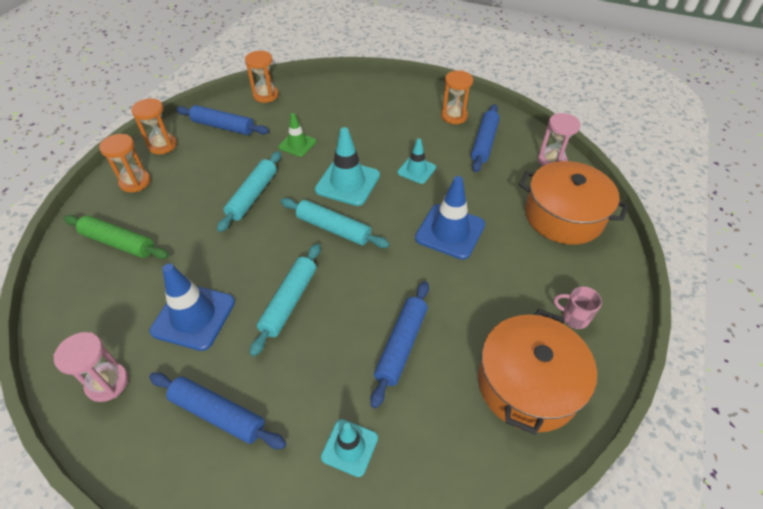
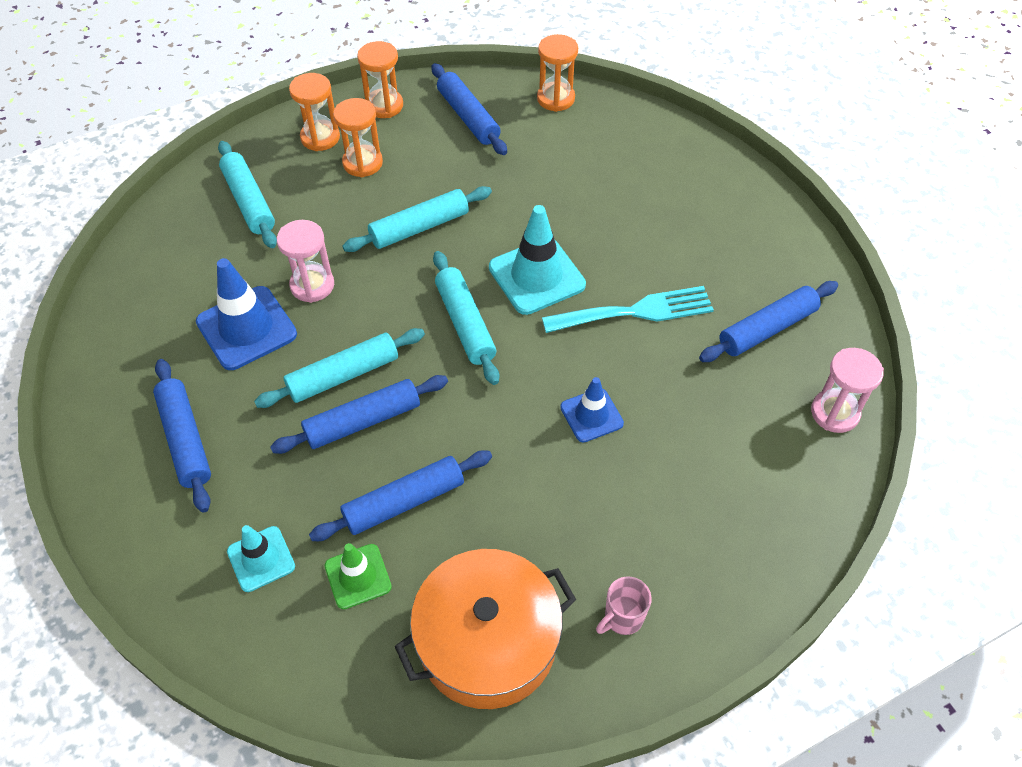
camera: 40 degrees right, 5 degrees up
(107, 383) = (128, 342): pink hourglass -> pink hourglass (312, 285)
(119, 243) = (249, 201): green rolling pin -> turquoise rolling pin
(297, 144) = (528, 190): green traffic cone -> green traffic cone (358, 576)
(329, 319) = (363, 421): none -> blue rolling pin
(416, 170) = (636, 311): turquoise traffic cone -> turquoise fork
(450, 231) = (591, 415): blue traffic cone -> blue traffic cone, size x0.60
(454, 116) = (768, 266): orange hourglass -> orange hourglass (362, 163)
(563, 216) = (759, 495): orange pot -> none
(574, 317) = (622, 618): pink mug -> pink mug turned 105 degrees counterclockwise

